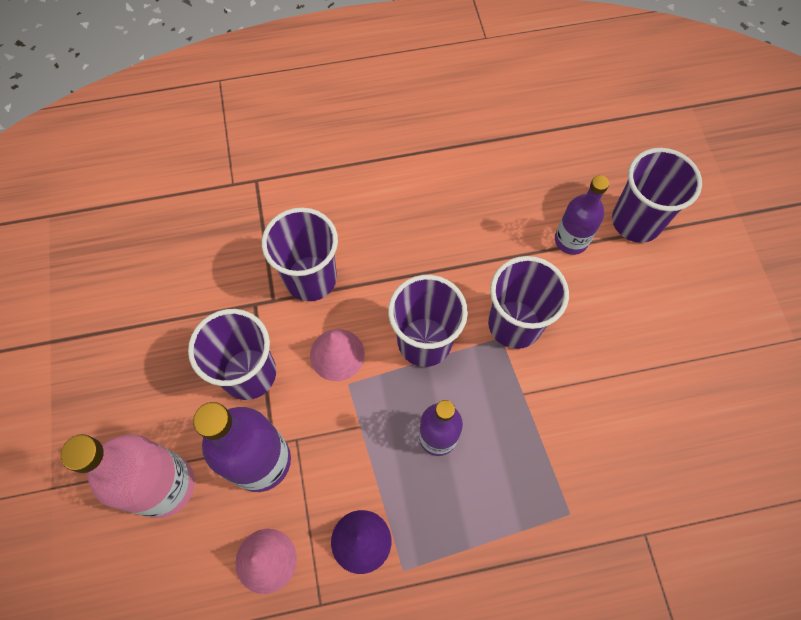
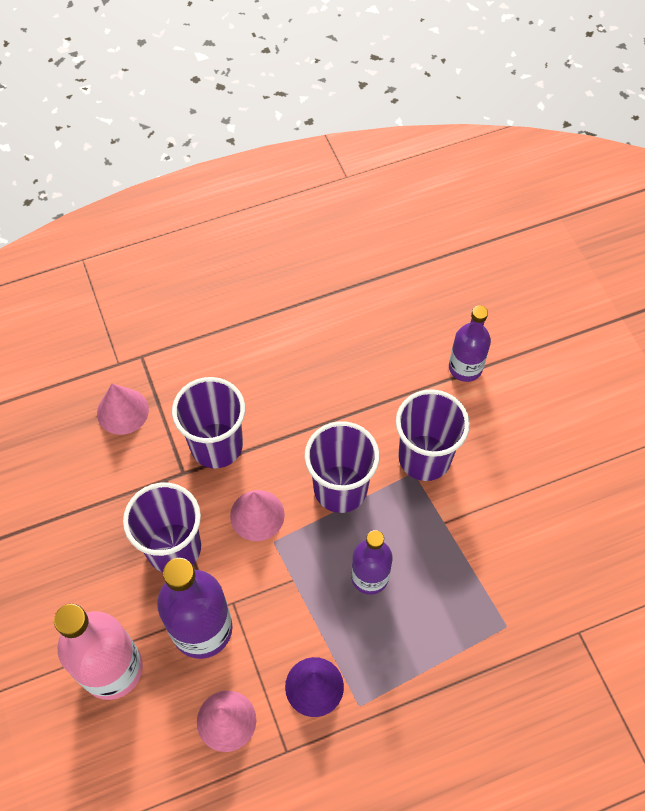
camera: 10 degrees left, 5 degrees down
(227, 230) = (122, 411): none -> pink cone
(636, 221) = (525, 340): purple cup -> none

